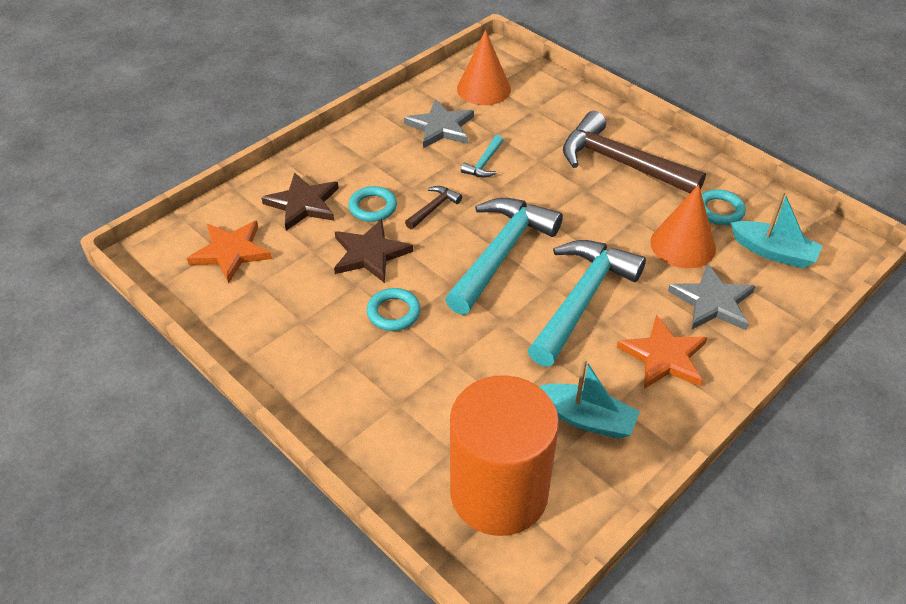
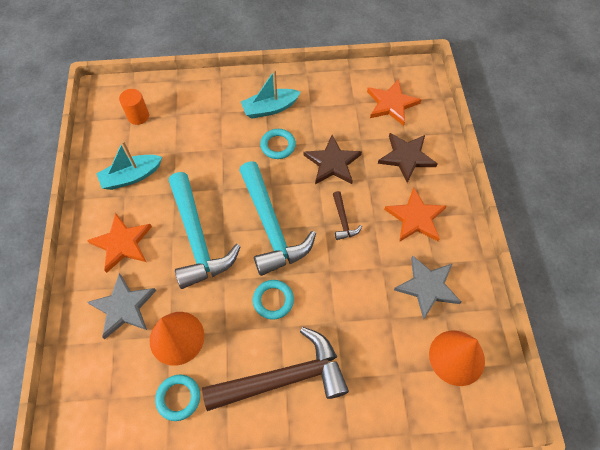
camera: 130 degrees right, 15 degrees up
(373, 207) = (372, 189): turquoise ring -> turquoise ring (273, 300)
(375, 164) = (415, 218): none -> orange star
(484, 163) = (362, 283): turquoise hammer -> none
(499, 492) = (138, 116): orange cylinder -> orange cylinder, size x0.41
(773, 252) = (114, 391): turquoise boat -> turquoise boat (270, 108)

